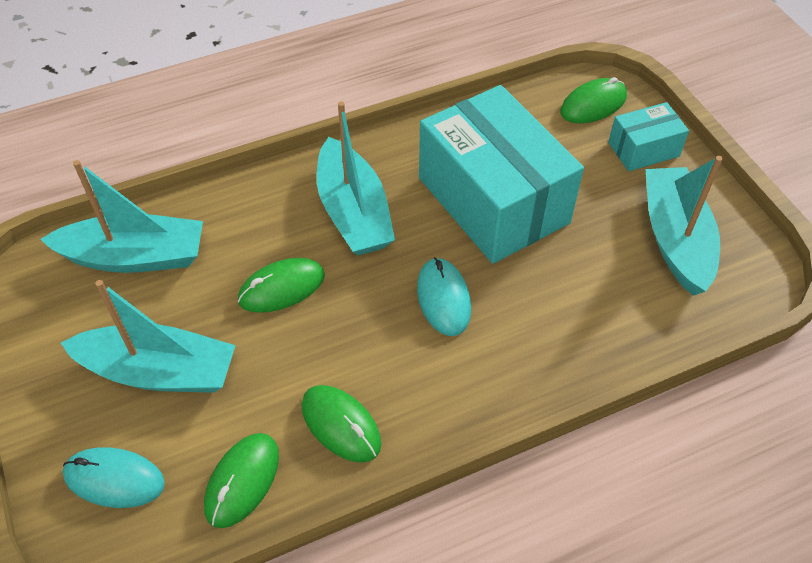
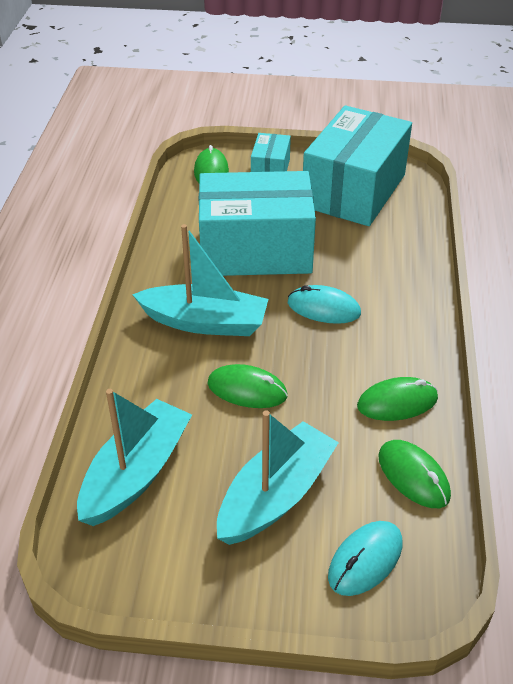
camera: 60 degrees left, 10 degrees down
(282, 288) = (247, 390): green mouse -> green mouse turned 75 degrees counterclockwise
(675, 239) = (354, 190): turquoise boat -> turquoise box

